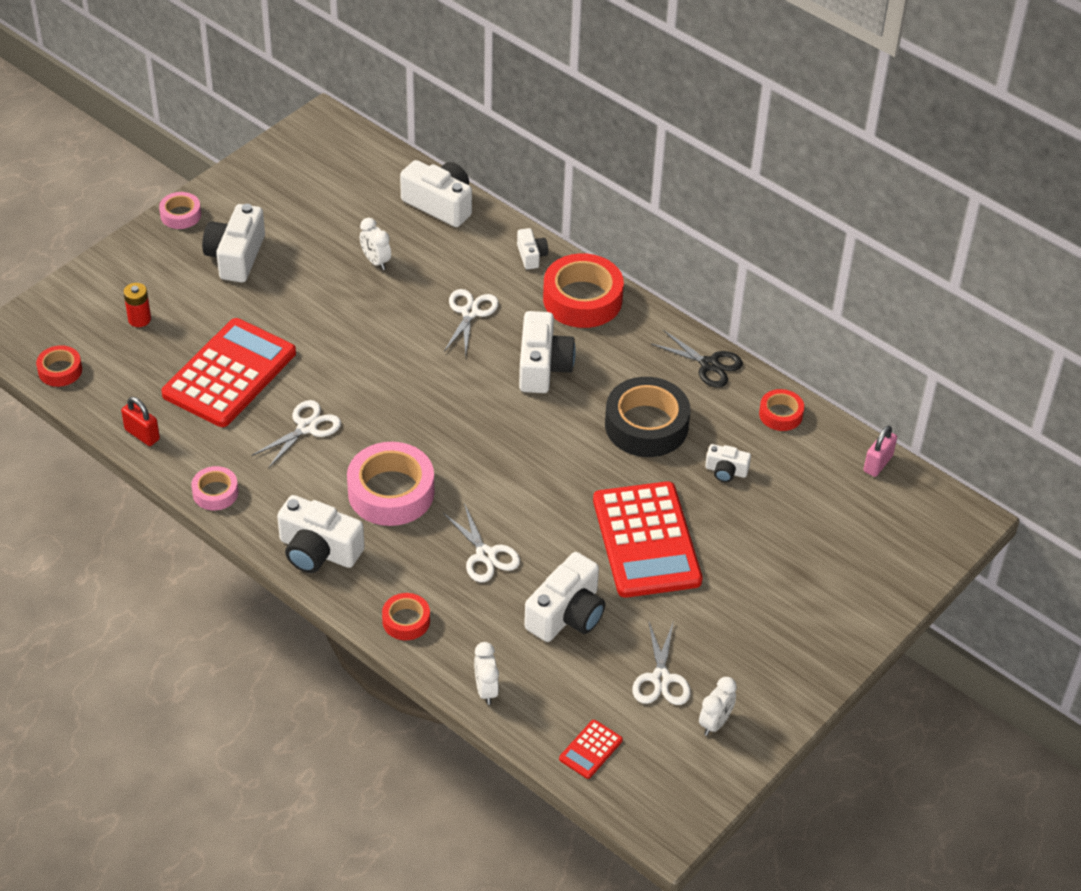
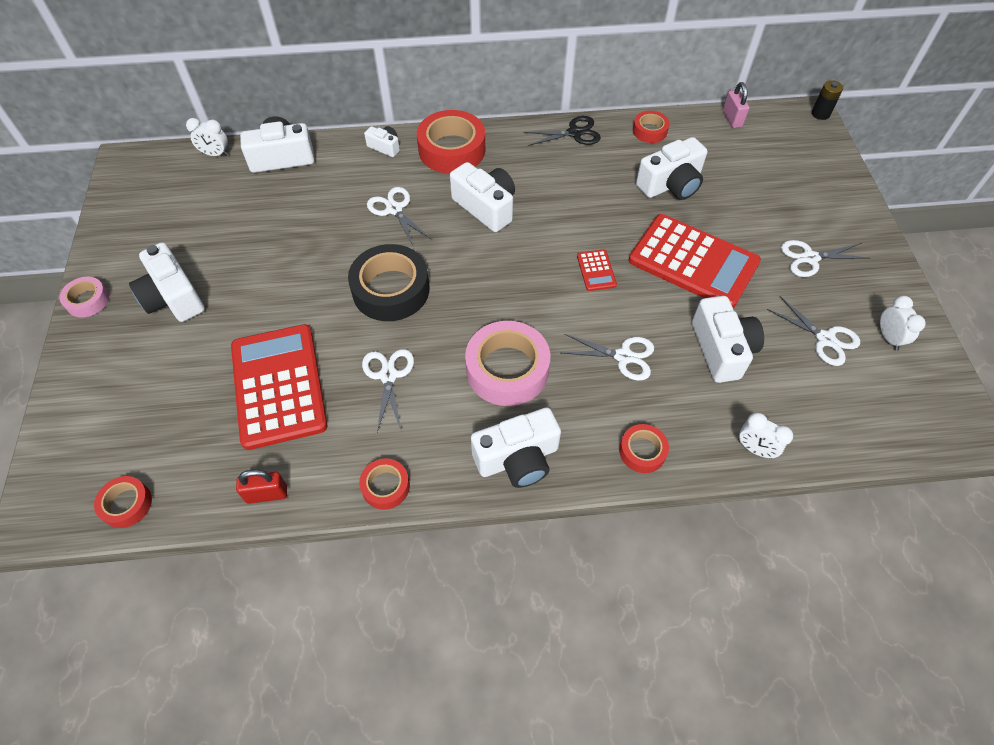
camera: 45 degrees left, 10 degrees up
(139, 319) = (149, 405): red battery -> none
(215, 492) = (385, 486): pink tape -> red tape
(375, 261) = (285, 224): white clock -> white clock (215, 154)
(590, 749) = (862, 425): red calculator -> red calculator (596, 270)
(646, 425) = (593, 194): black tape -> black tape (391, 290)
(726, 471) = (671, 184): white camera -> white camera, size x1.89
(751, 619) = (809, 258): none -> white scissors
(976, 526) = (820, 114): none -> black battery

